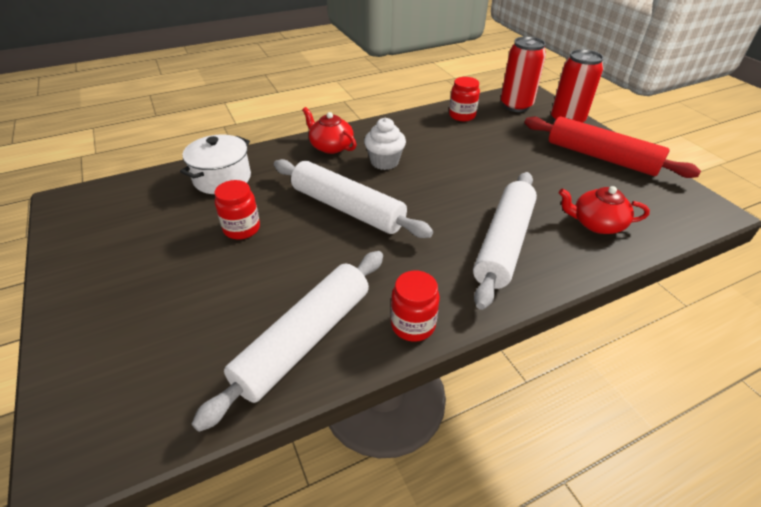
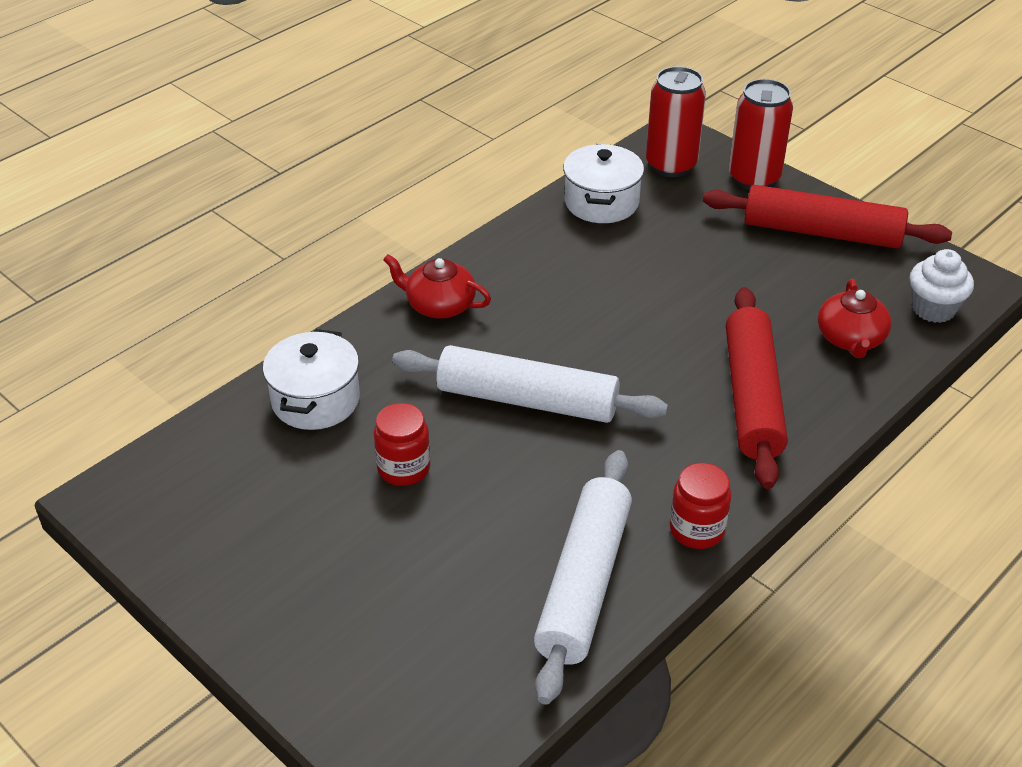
camera: 20 degrees left, 0 degrees up
(384, 162) = (534, 313): white cupcake -> white cupcake (933, 309)
(462, 115) = (601, 202): red jar -> white pot
(503, 244) = (752, 397): white rolling pin -> red rolling pin
(596, 224) = (850, 339): red teapot -> red teapot turned 75 degrees counterclockwise

